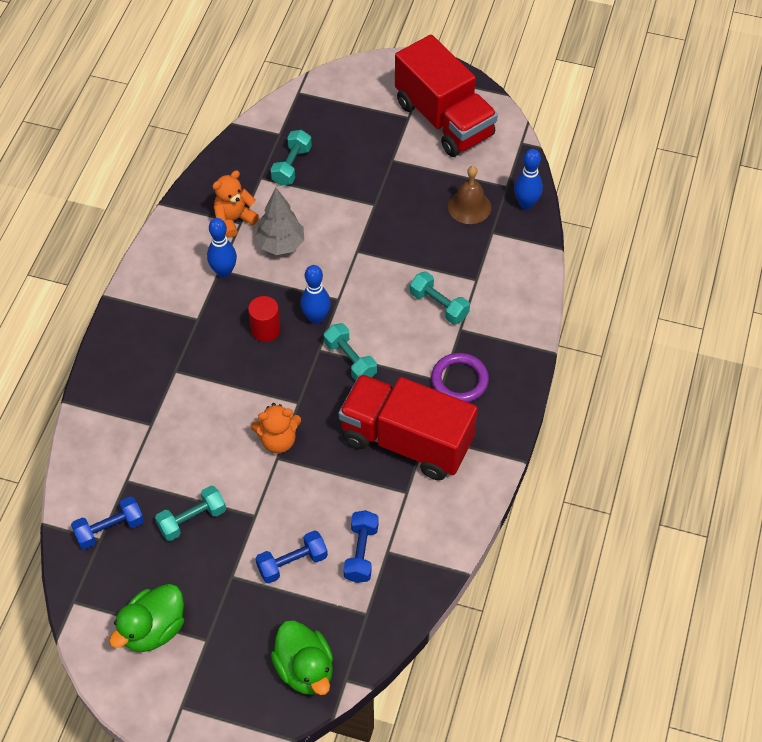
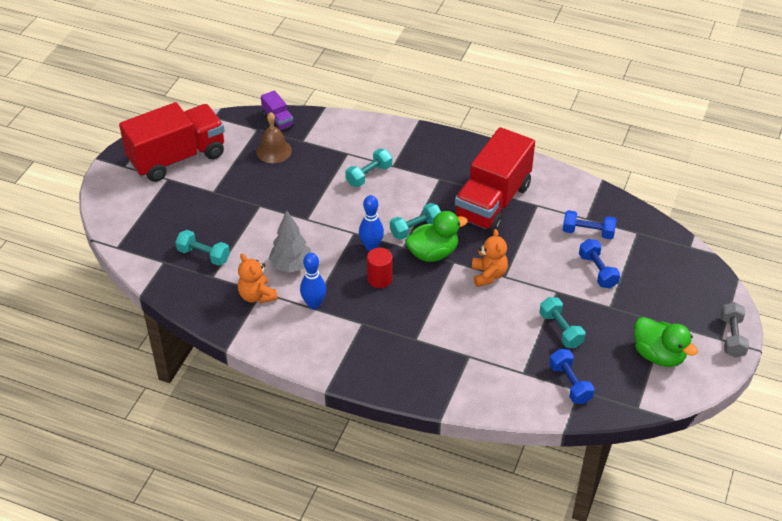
camera: 85 degrees left, 10 degrees down
(184, 721) = (732, 337): none -> grey dumbbell
(305, 669) = (683, 267): green duck -> green duck (433, 253)
(459, 380) = (440, 169): purple ring -> none
(526, 204) = (278, 120): blue bowling pin -> purple truck

